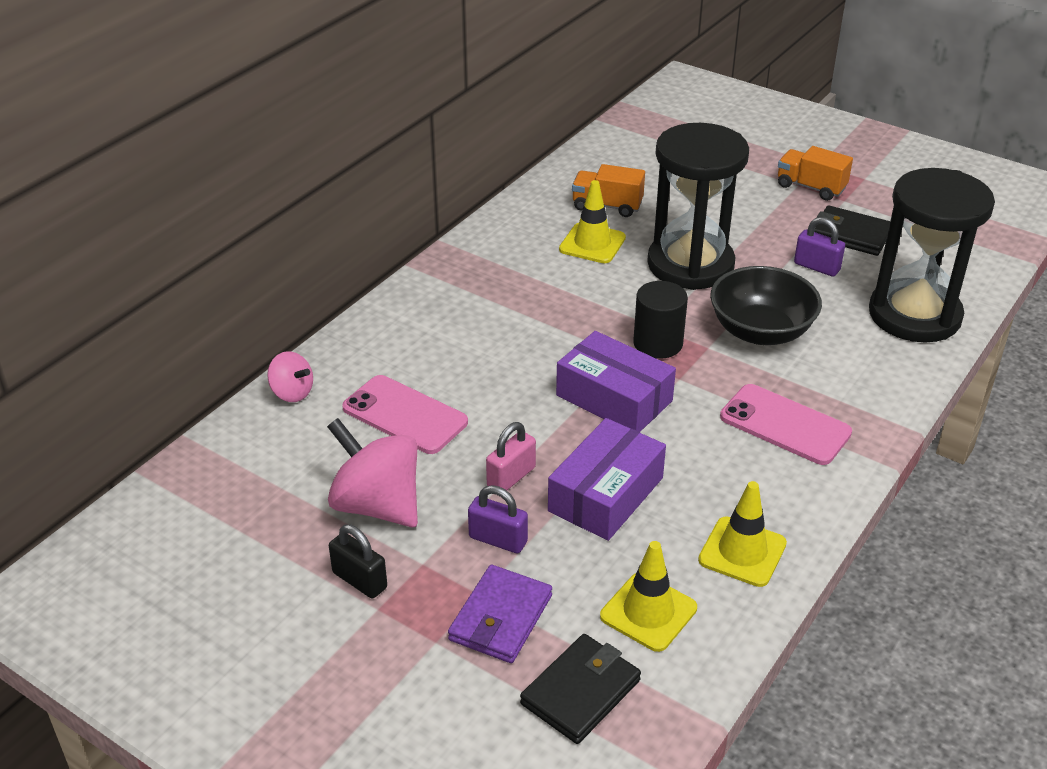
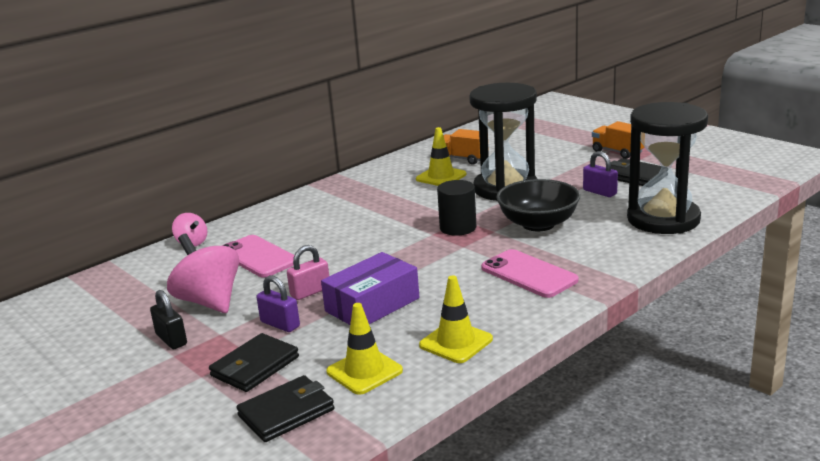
camera: 15 degrees right, 15 degrees down
(501, 618) = (255, 366): purple wallet -> black wallet
(614, 398) = (409, 254): purple box -> none

